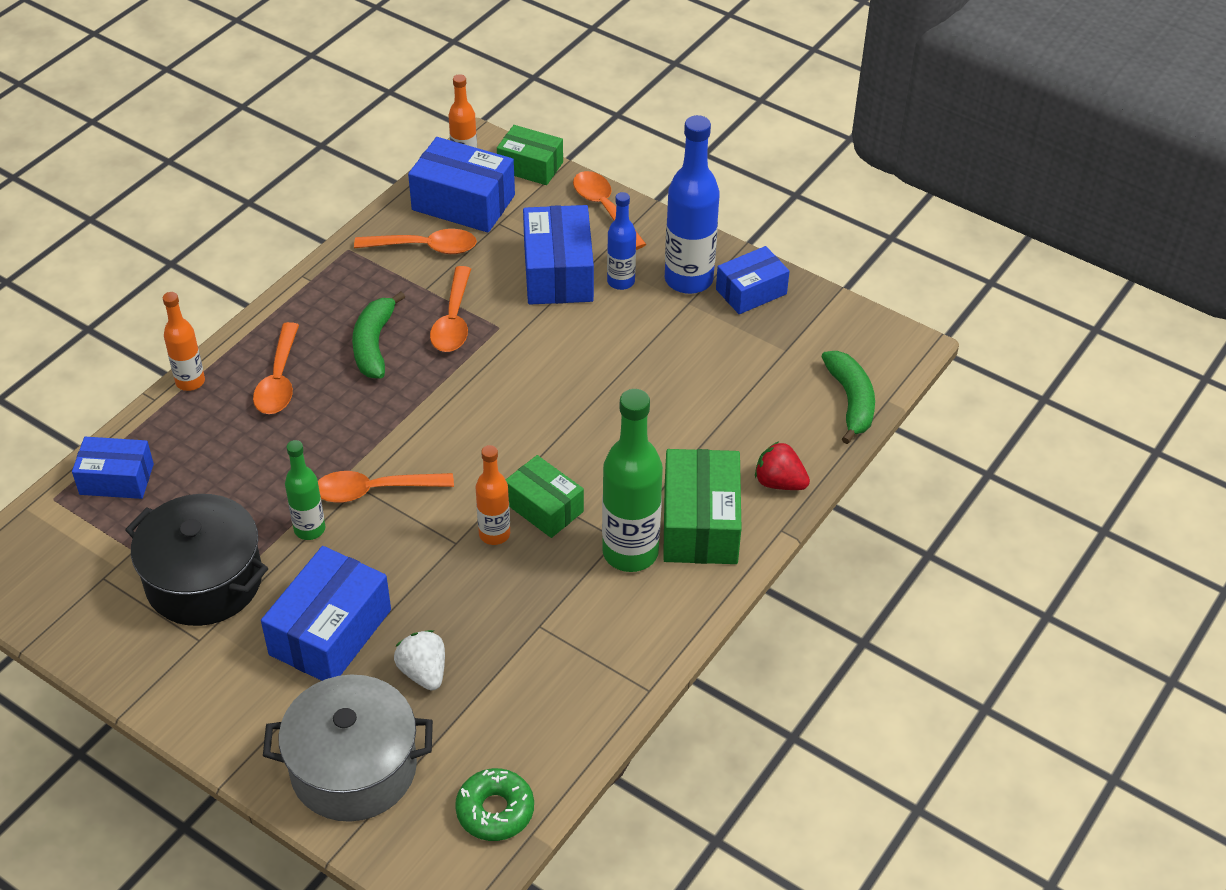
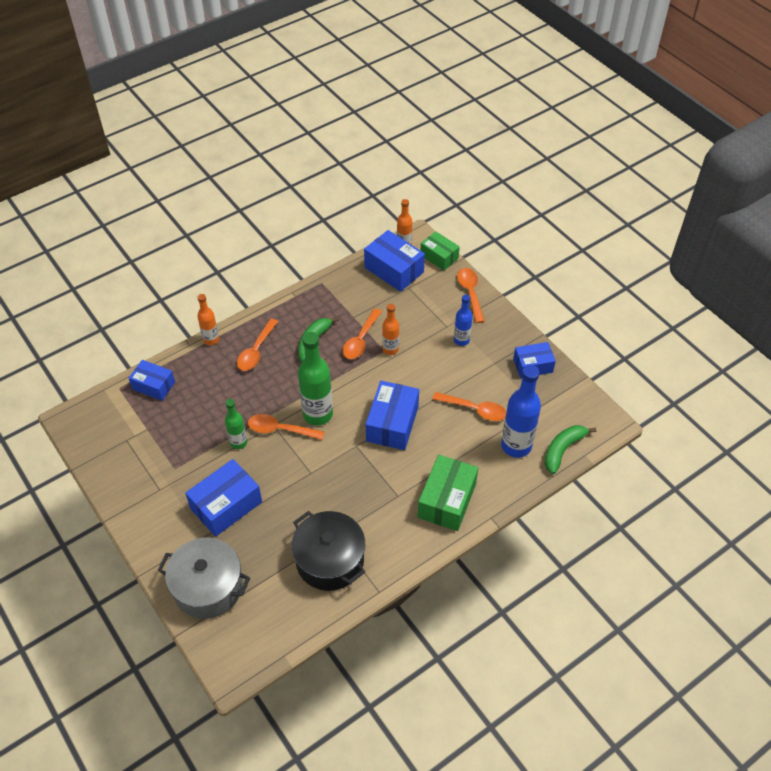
camera: 20 degrees right, 5 degrees up
(204, 580) = (175, 456): black pot -> black pot (330, 560)
(423, 672) = (264, 543): white strawberry -> none
(425, 247) = (363, 292): orange spoon -> orange spoon (474, 409)
(494, 534) = (333, 474): orange bottle -> orange bottle (390, 349)
(495, 810) = (270, 635): green donut -> none
(544, 507) = (365, 466): green box -> none
(558, 272) = (429, 326): blue box -> blue box (392, 423)
(630, 552) = (401, 506): green bottle -> green bottle (318, 414)
(688, 279) = (500, 349): blue bottle -> blue bottle (516, 446)
(779, 482) = (501, 488): red strawberry -> none
(851, 401) = (563, 450): green banana -> green banana turned 150 degrees counterclockwise

